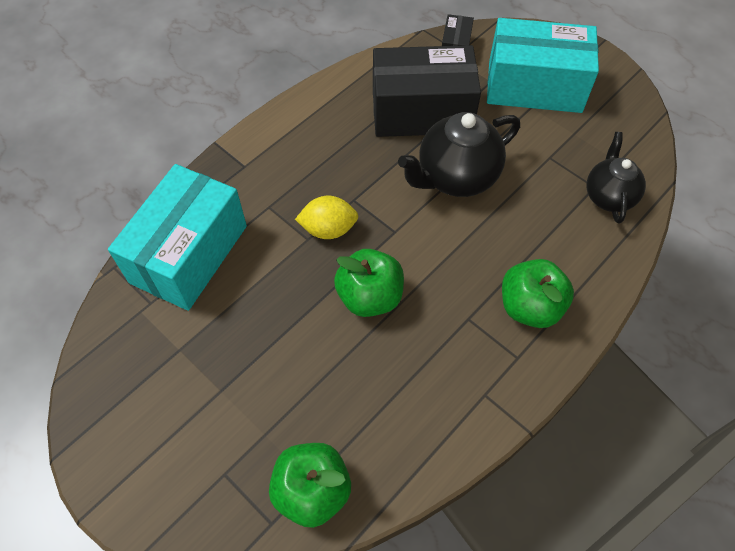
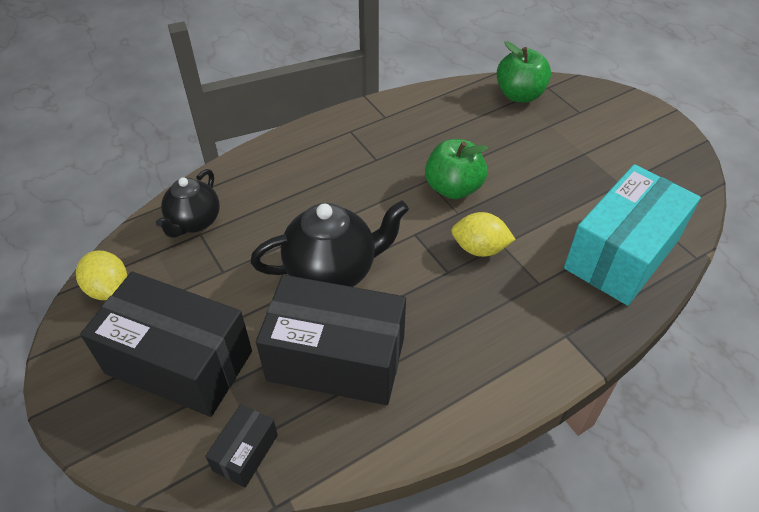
camera: 165 degrees left, 10 degrees down
(530, 307) = (322, 157): green apple -> none
(534, 86) = (179, 362): turquoise box -> black box
(630, 123) = (109, 289): none -> yellow lemon

